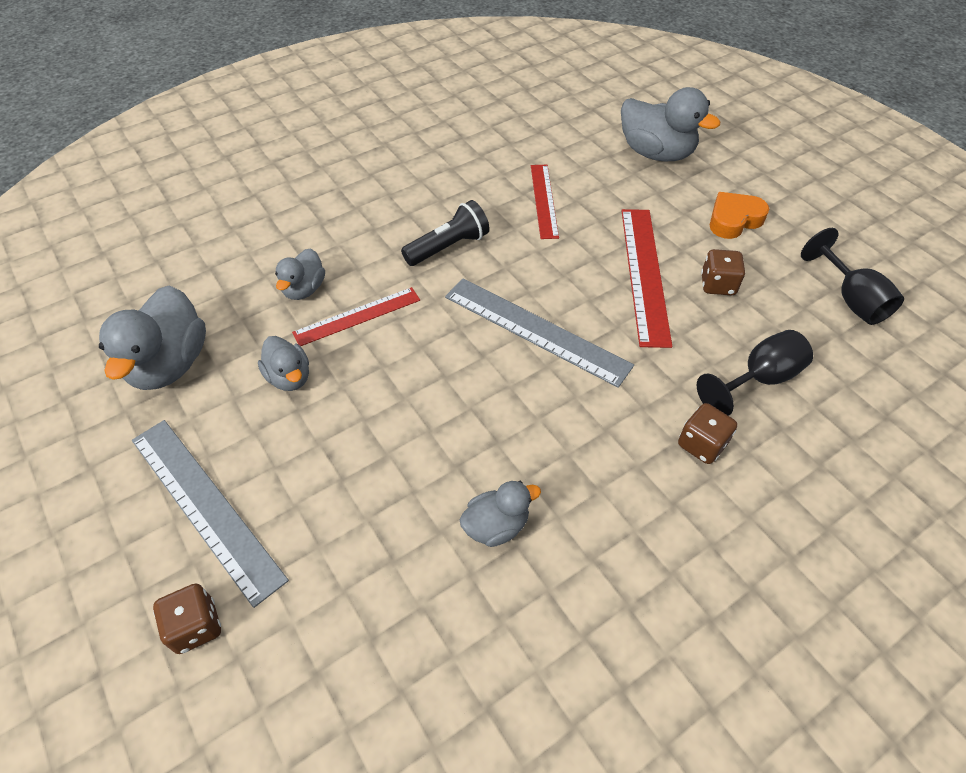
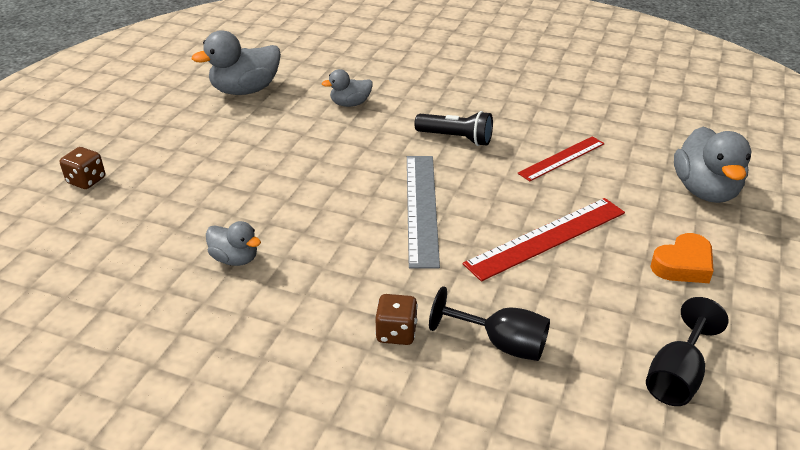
camera: 55 degrees right, 15 degrees down
(205, 506) = (161, 147): grey ruler -> none
(289, 377) = (276, 131): grey duck -> none
(357, 316) = (350, 132): red ruler -> none
(717, 285) = (585, 283): brown dice -> none
(734, 220) = (683, 265): orange heart -> orange heart turned 120 degrees clockwise

